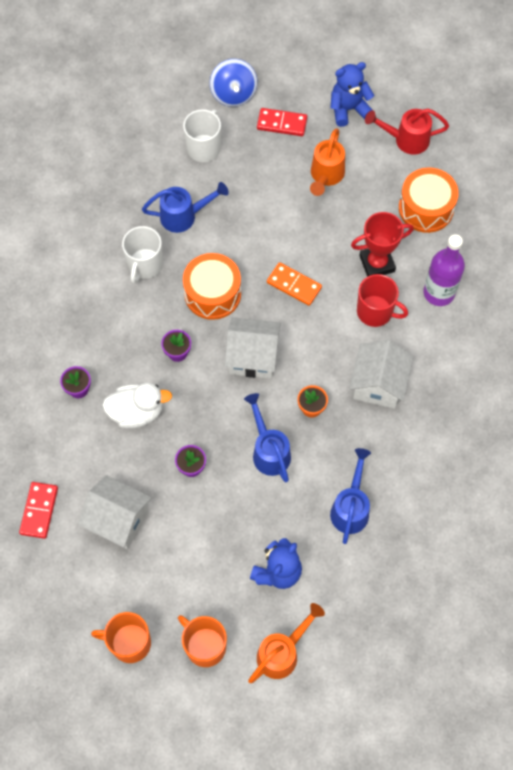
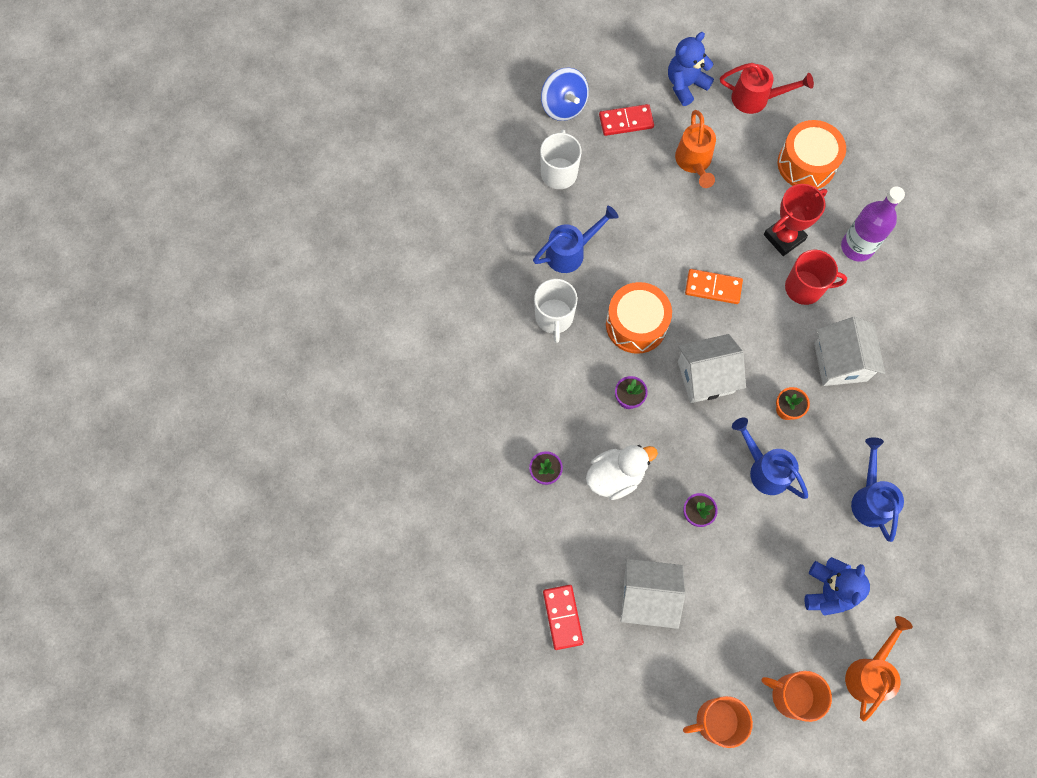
camera: 20 degrees left, 5 degrees up
(406, 140) = (756, 99): red watering can -> red watering can turned 150 degrees counterclockwise

